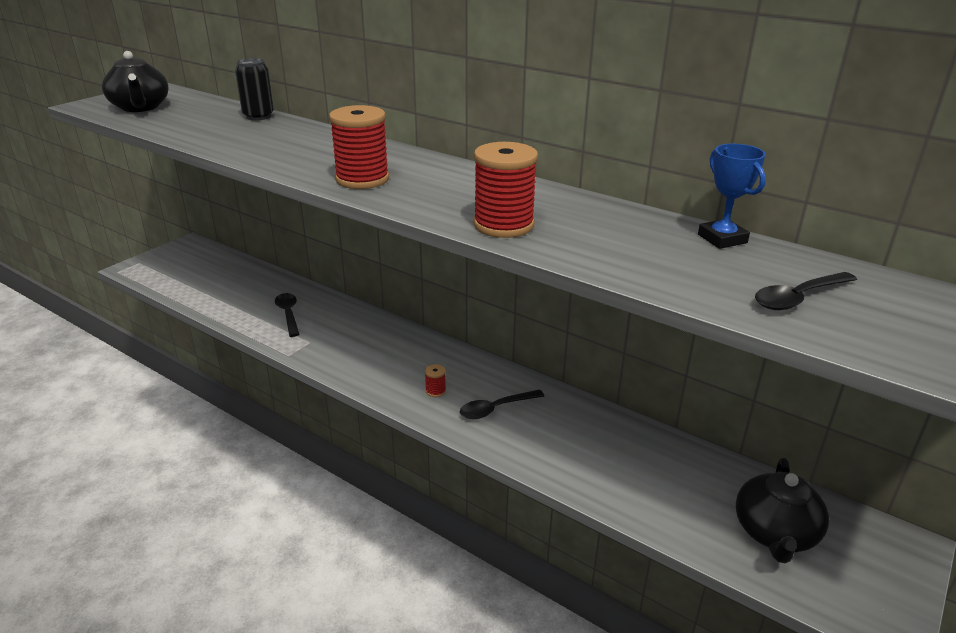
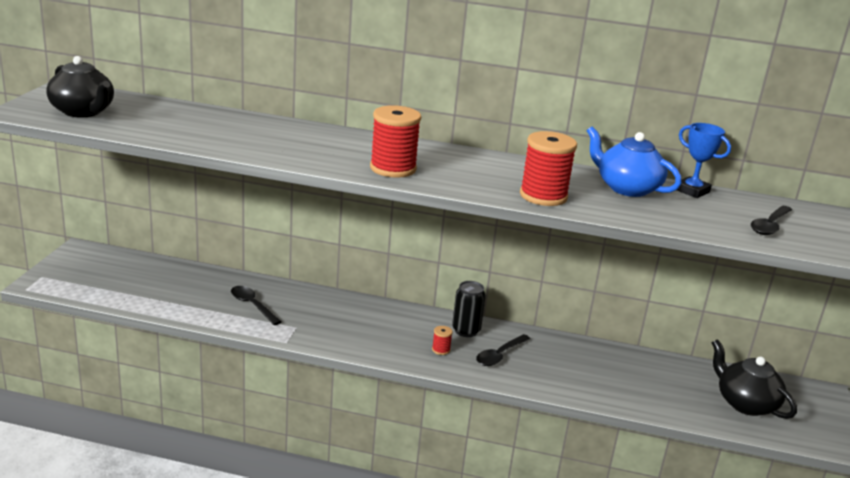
camera: 25 degrees left, 5 degrees down
(258, 116) = (219, 114): black can -> black can (466, 330)
(629, 226) = (627, 188): none -> blue teapot
(774, 533) = (745, 403): black teapot -> black teapot turned 150 degrees clockwise

